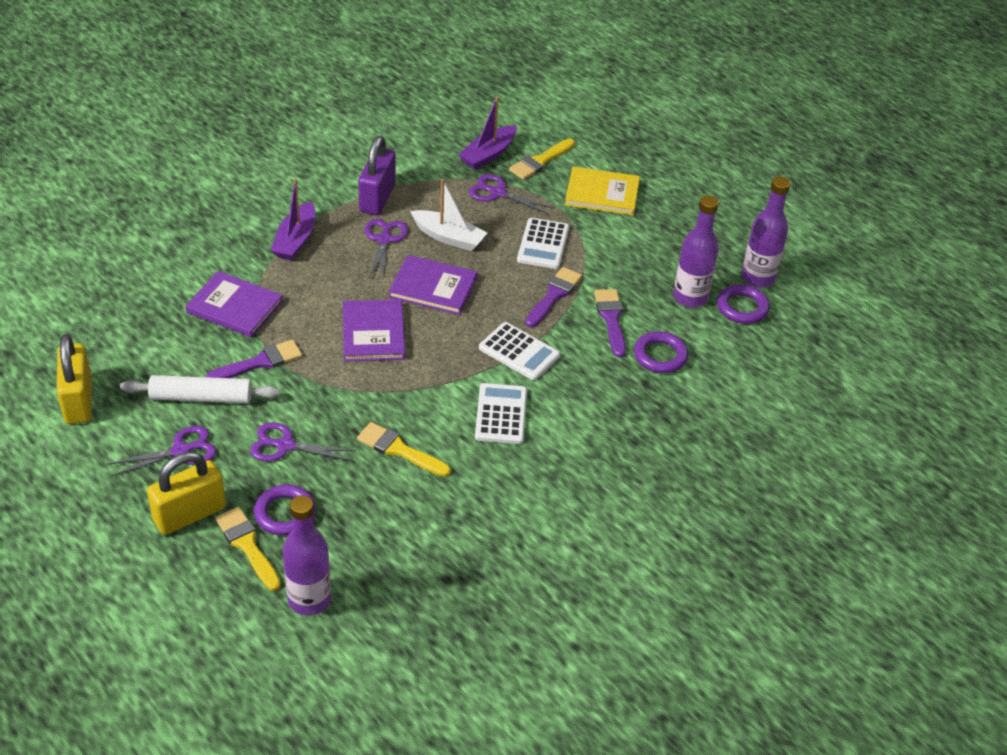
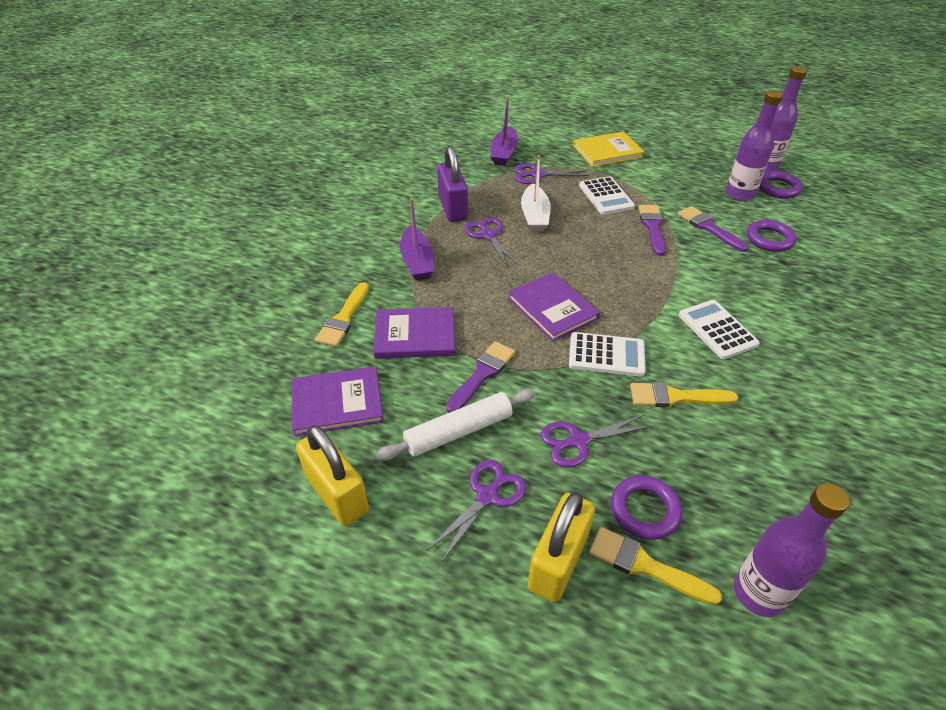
camera: 25 degrees left, 0 degrees up
(433, 287) = (561, 255): purple book -> purple book (337, 403)
(448, 237) = (534, 216): white boat -> white boat turned 90 degrees clockwise
(519, 352) = (675, 276): white calculator -> white calculator (606, 355)
(540, 161) = (544, 146): yellow brush -> yellow brush (343, 318)

